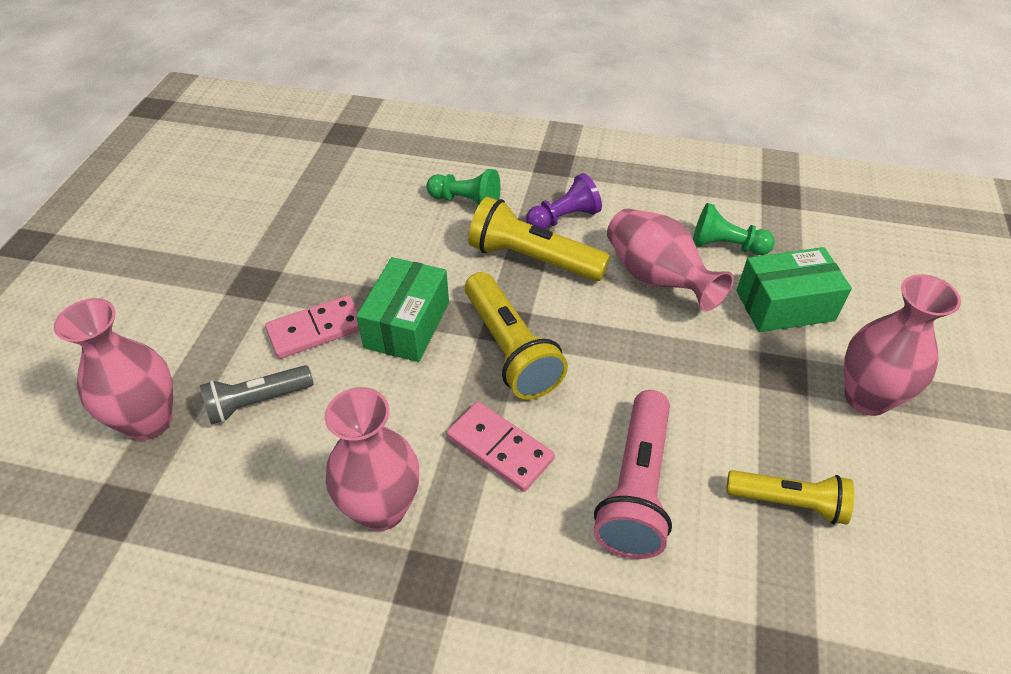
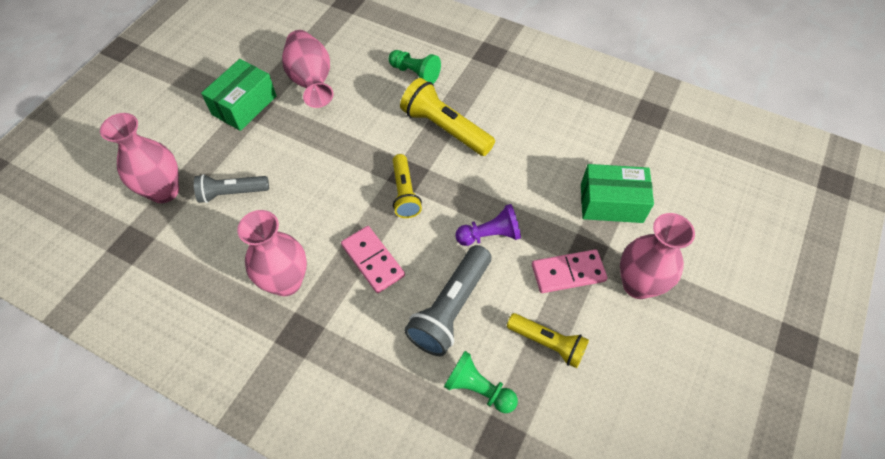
camera: 15 degrees right, 10 degrees up
(316, 330) = (283, 151): pink domino -> pink domino (568, 273)
(407, 325) = (343, 160): green box -> green box (244, 105)
(510, 349) = (404, 193): yellow flashlight -> yellow flashlight, size x0.65
(564, 218) = (479, 101): purple pawn -> purple pawn (490, 235)
(636, 487) = (451, 308): pink flashlight -> grey flashlight
(656, 278) = (527, 162): pink vase -> pink vase (311, 81)
(726, 246) = (589, 147): green pawn -> green pawn (478, 388)

